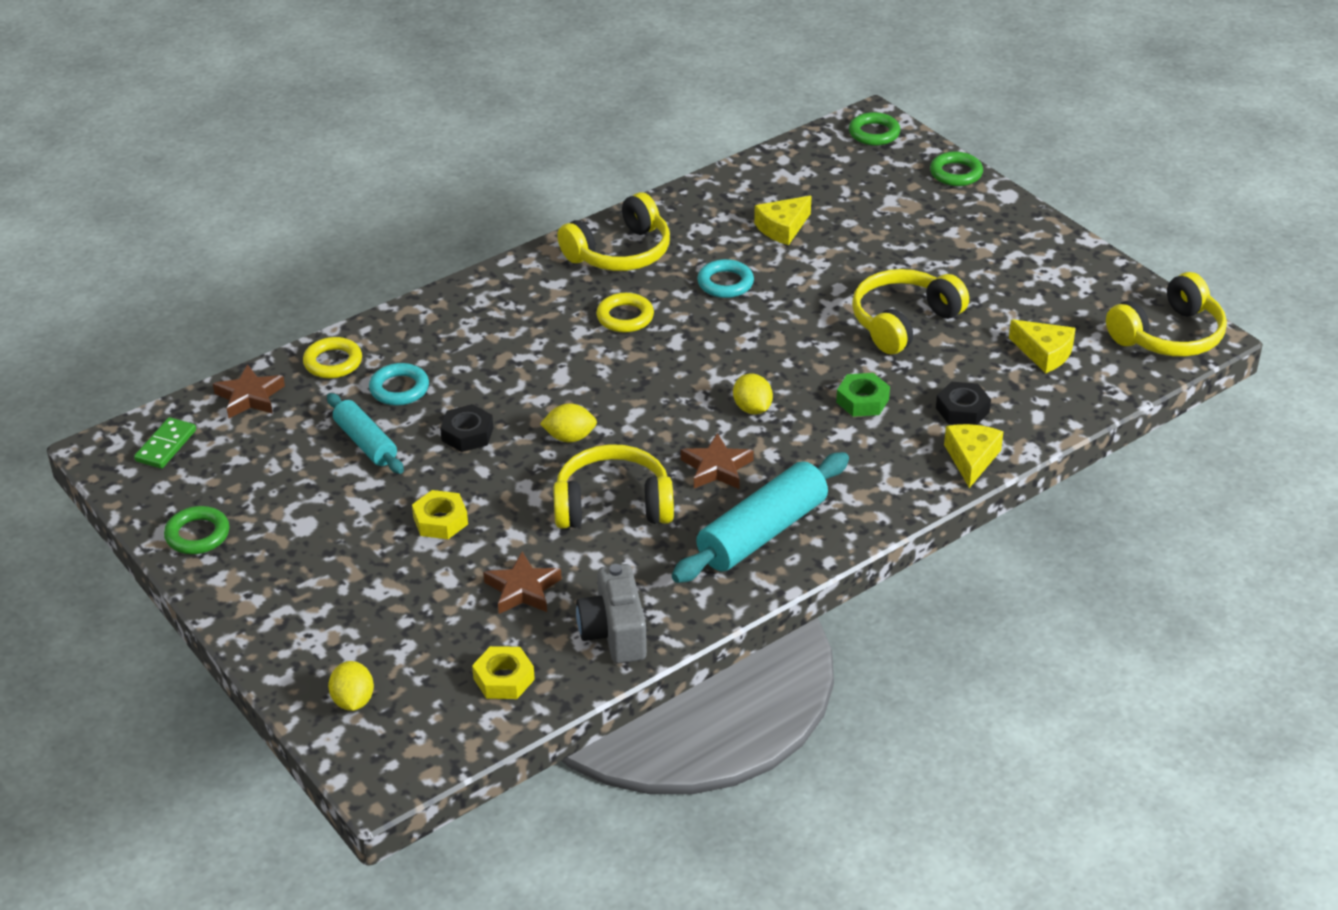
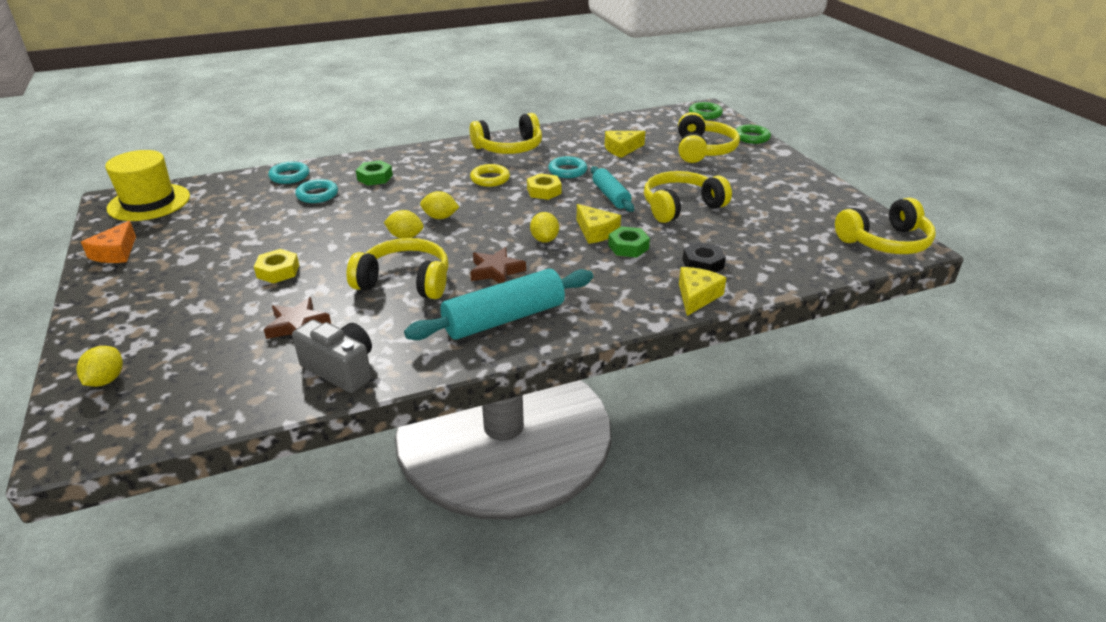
camera: 15 degrees right, 5 degrees down
(166, 445) = (149, 202): green domino -> yellow hat
(197, 535) = (115, 253): green ring -> orange cheese
(250, 397) = (224, 186): brown star -> none
(333, 362) = (289, 176): yellow ring -> turquoise ring
(365, 443) = (270, 219): turquoise rolling pin -> turquoise rolling pin (611, 196)
(459, 343) = (375, 177): none -> green nut
(467, 434) = (339, 225): black nut -> none
(503, 679) = (230, 387): yellow nut -> yellow nut (544, 191)
(596, 397) = (440, 217): none -> yellow lemon
(614, 633) = (341, 369): grey camera -> grey camera turned 120 degrees clockwise
(896, 211) = (703, 150): none -> yellow headphones
(1044, 353) = (781, 239): yellow cheese -> yellow cheese (596, 232)

